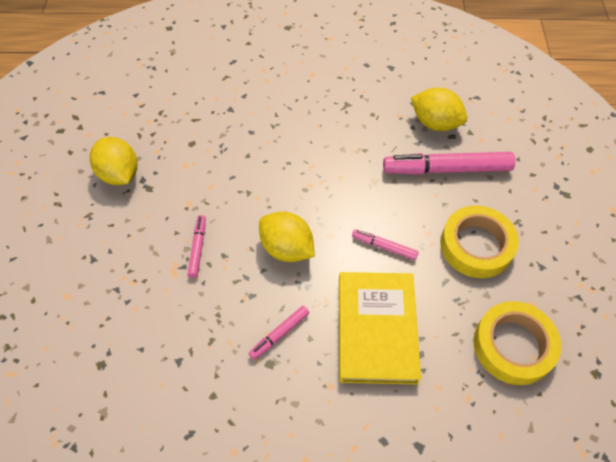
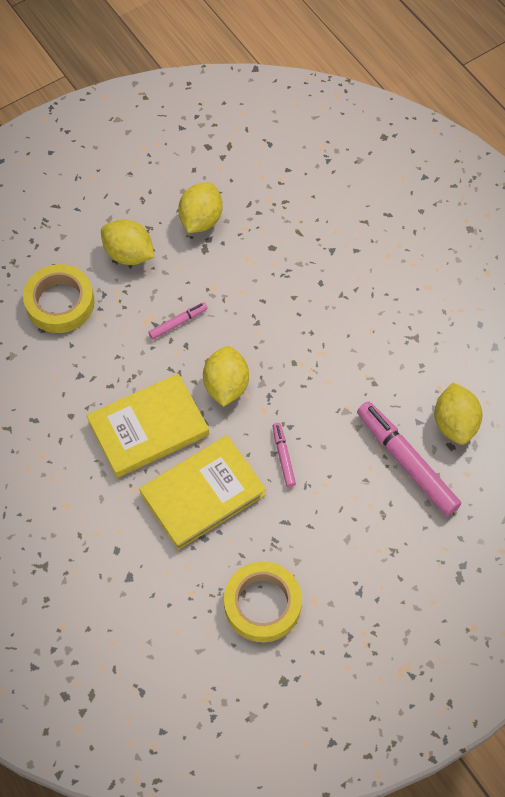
camera: 55 degrees right, 5 degrees up
(97, 245) = (129, 254): none -> yellow lemon
(279, 334) = (148, 428): pink marker -> yellow book
(476, 246) = (340, 528): yellow tape -> yellow tape (60, 303)

